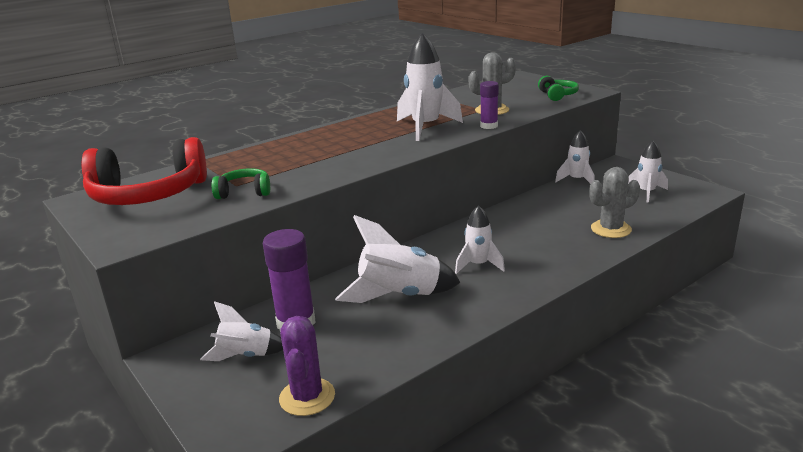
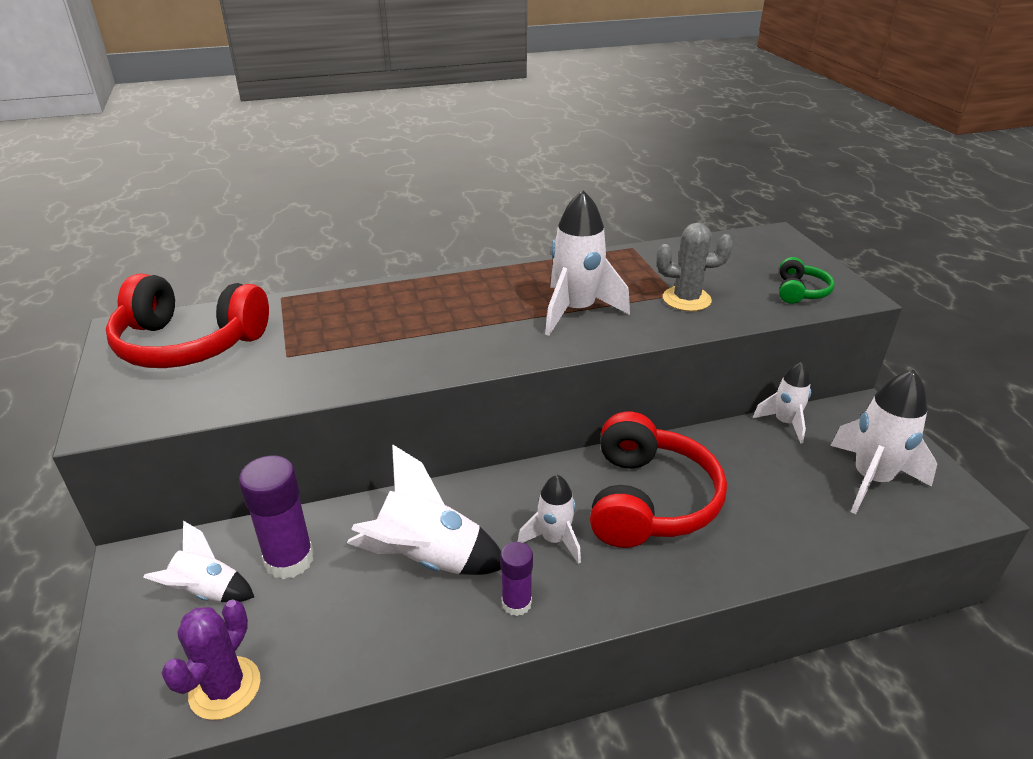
camera: 20 degrees right, 10 degrees up
(244, 192) = (284, 372): green headphones -> none
(489, 126) = (659, 332): purple glue stick -> purple glue stick (516, 603)
(523, 233) = (648, 500): none -> red headphones
(611, 229) = (772, 535): grey cactus -> none
(646, 192) = (871, 479): white rocket -> white rocket, size x1.65

